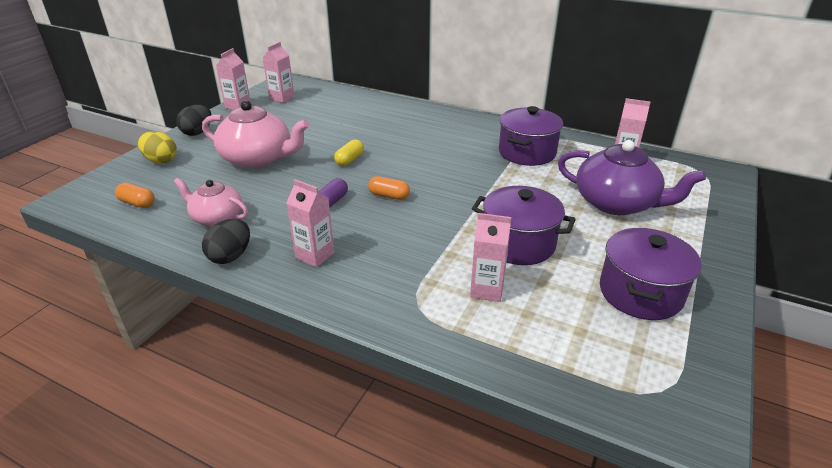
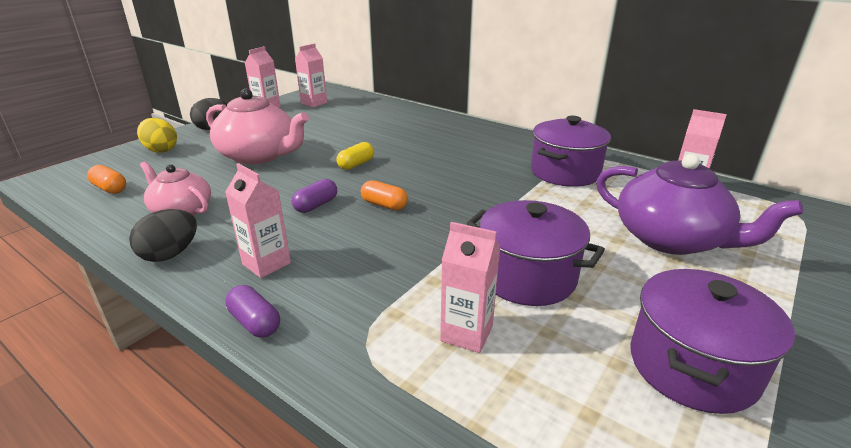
camera: 10 degrees right, 5 degrees down
(329, 301) = (255, 322): none -> purple capsule

